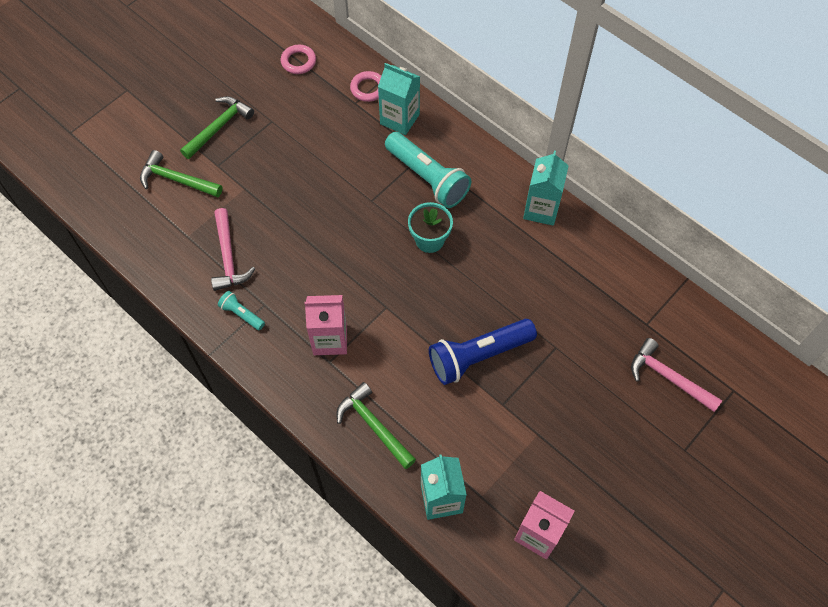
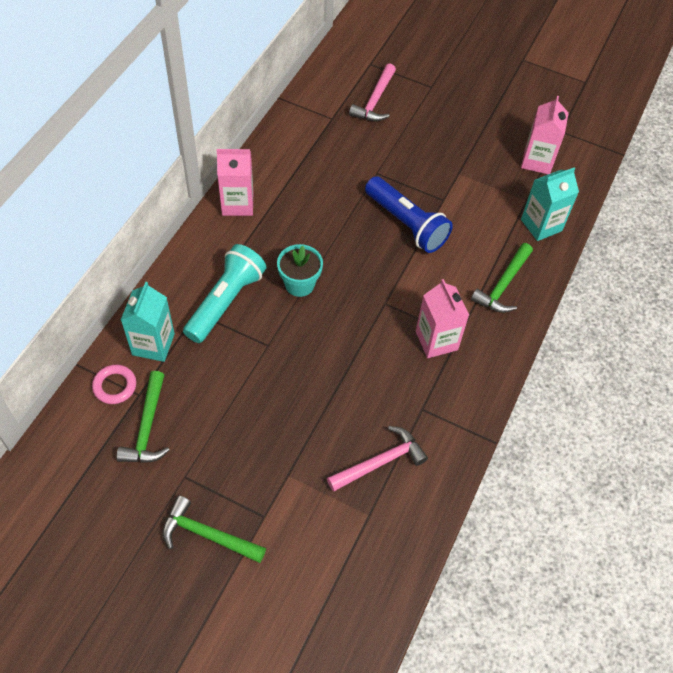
camera: 110 degrees left, 5 degrees down
(177, 180) = (297, 556): green hammer -> green hammer (147, 427)
(242, 314) = (440, 426): turquoise flashlight -> none
(298, 61) = (85, 474): pink ring -> none
(541, 209) = (237, 203): turquoise carton -> pink carton

